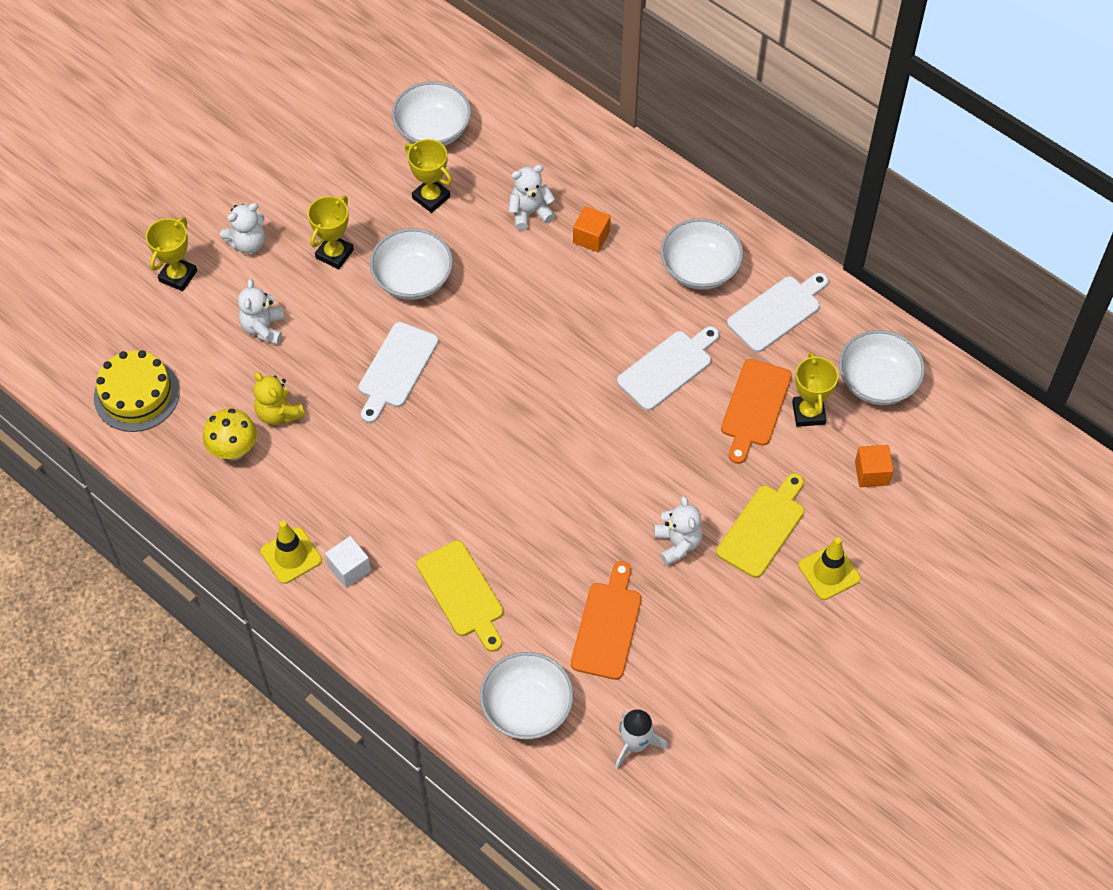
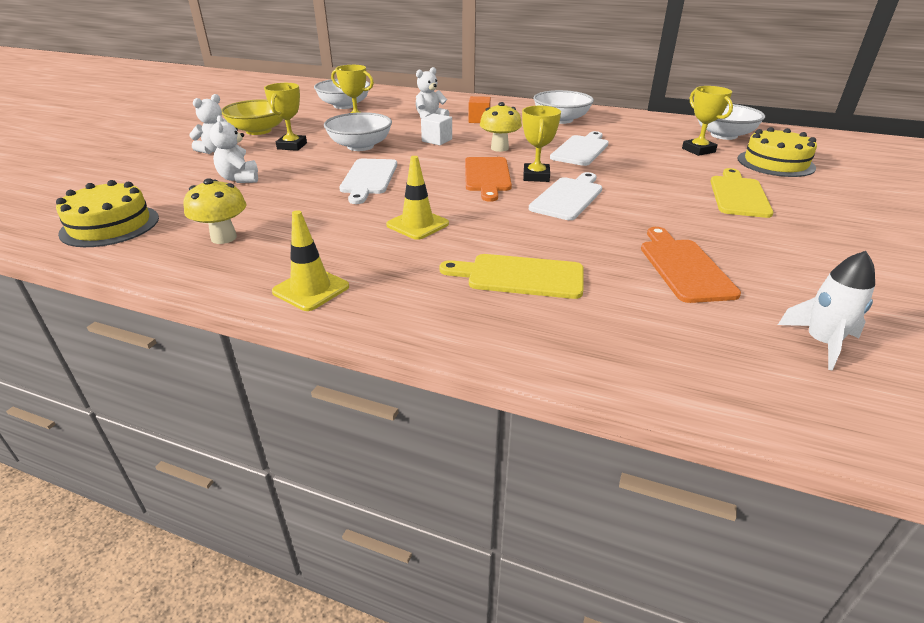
camera: 20 degrees left, 25 degrees down
(178, 276) = (154, 169): yellow trophy -> yellow trophy (536, 176)
(278, 413) = (267, 212): yellow teddy bear -> none
(304, 192) = (258, 131): none -> yellow bowl
(349, 568) = (384, 285): white cube -> white cube (437, 140)
(462, 593) = (520, 276): yellow cutting board -> yellow cutting board turned 150 degrees clockwise
(527, 707) = (670, 343): white bowl -> none
(573, 334) = (499, 148): none -> yellow mushroom
(677, 544) = (685, 213): white teddy bear -> none
(754, 407) = (659, 153): orange cutting board -> orange cutting board (487, 176)
(777, 312) = (627, 125): white cutting board -> white cutting board (568, 197)
(829, 572) = (819, 204): yellow traffic cone -> yellow traffic cone (417, 224)
(871, 473) = (775, 163): orange cube -> yellow cake

